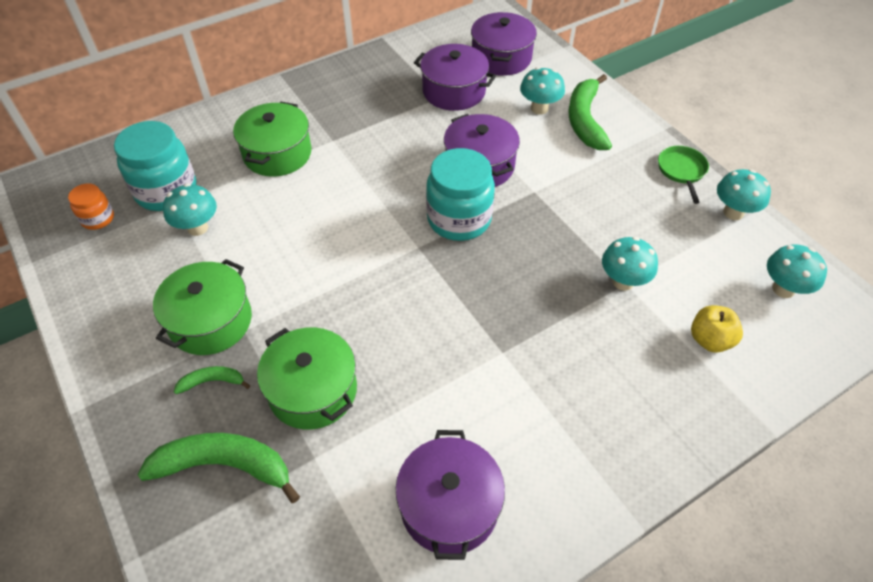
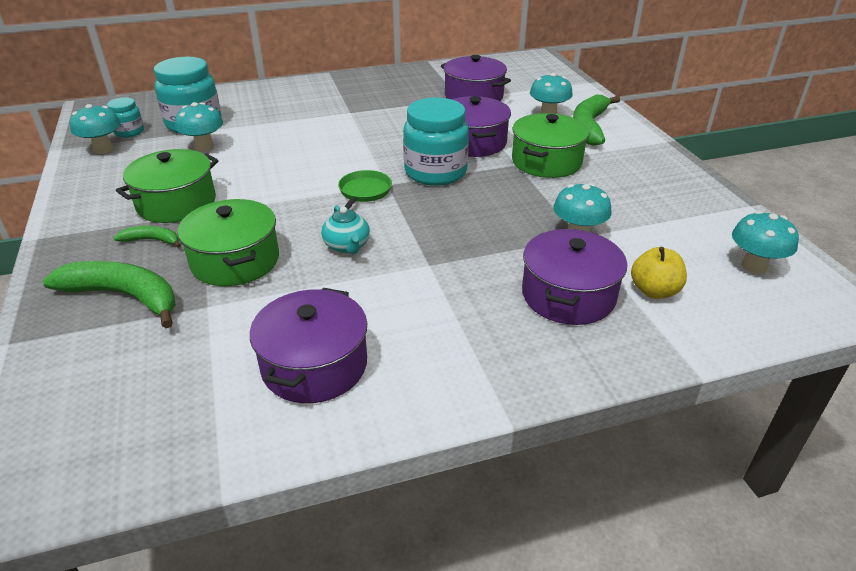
camera: 15 degrees right, 15 degrees down
(98, 219) = (129, 132): orange jar -> turquoise jar
(277, 153) = (298, 114): green pot -> green pot (546, 162)
(414, 345) = (347, 246): none -> turquoise teapot
(501, 58) = (527, 82): purple pot -> purple pot (568, 295)
(681, 171) = (673, 170): green pan -> green pan (364, 192)
(733, 212) = (718, 204): turquoise mushroom -> turquoise mushroom (103, 149)

